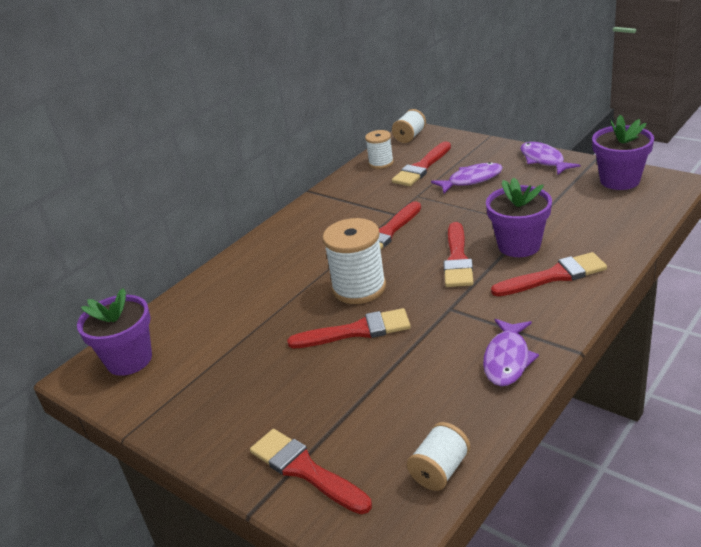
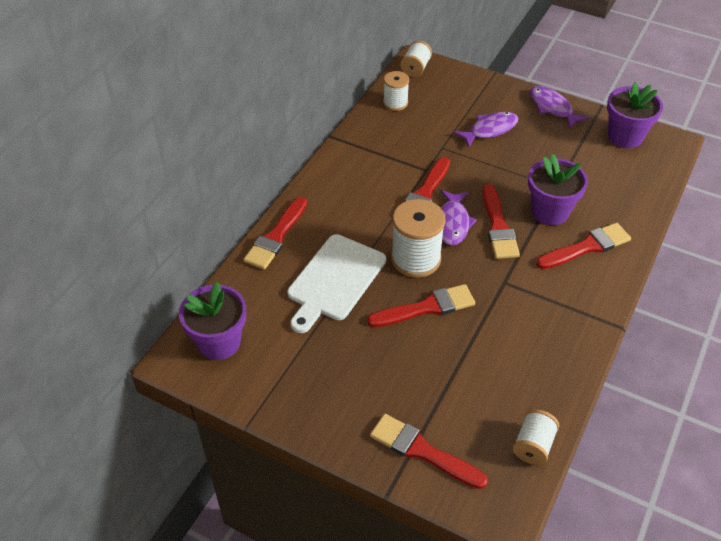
camera: 15 degrees left, 15 degrees up
(267, 307) = (335, 280): none -> white cutting board
(422, 167) = (438, 111): red brush -> red brush (276, 237)
(507, 359) = (564, 336): purple fish -> purple fish (453, 223)

